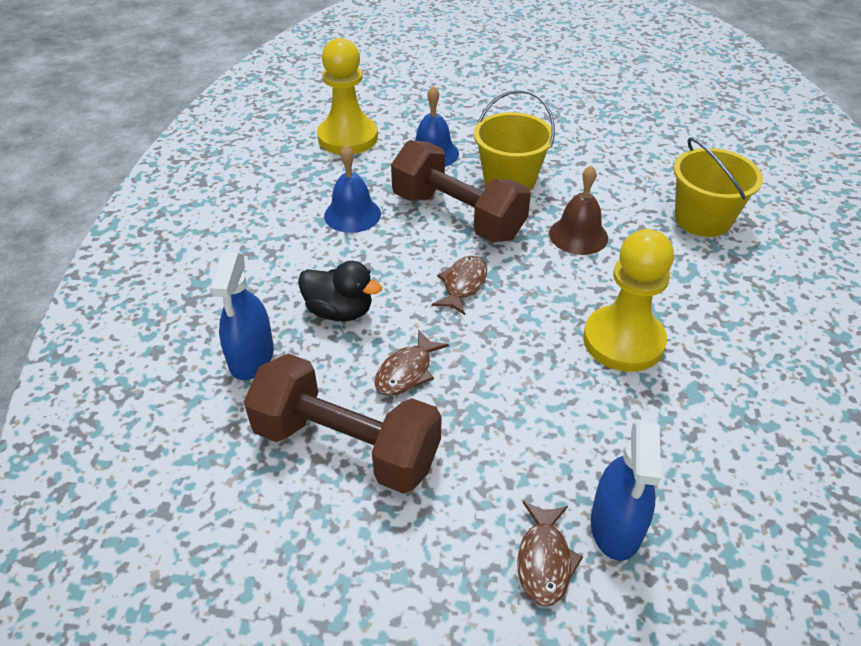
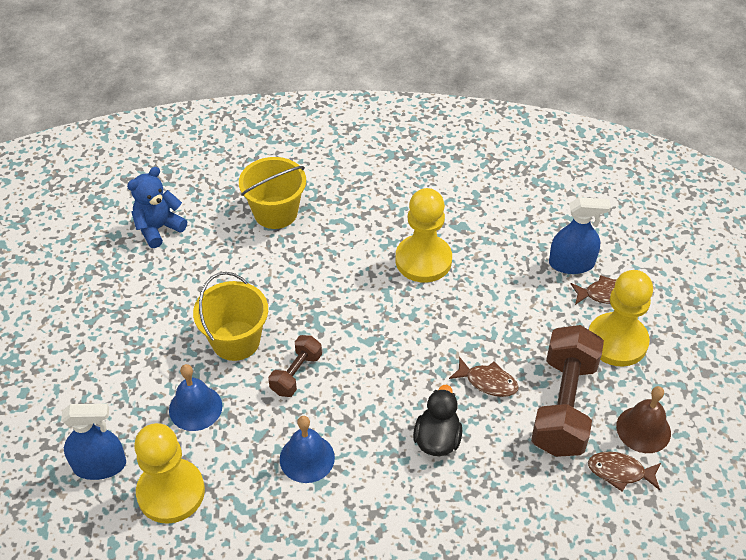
camera: 100 degrees left, 5 degrees up
(251, 357) = (503, 489): blue spray bottle -> blue spray bottle (99, 465)
(443, 549) = (617, 341): none -> yellow pawn
(458, 216) = (296, 374): brown dumbbell -> brown dumbbell, size x0.52
(463, 285) = (386, 359): brown fish -> brown fish (620, 472)
(578, 235) = (309, 288): brown bell -> brown bell (643, 429)
(669, 139) = (158, 228): none -> blue teddy bear

